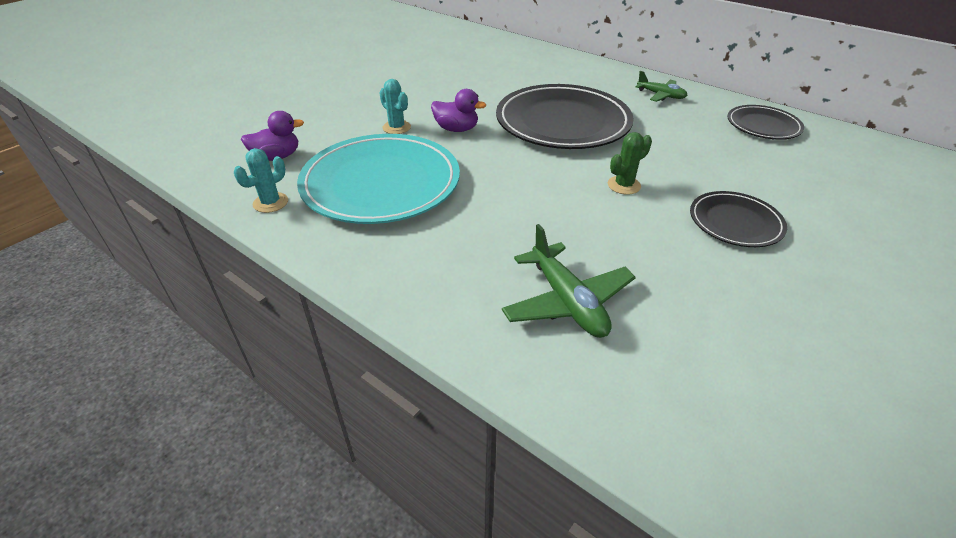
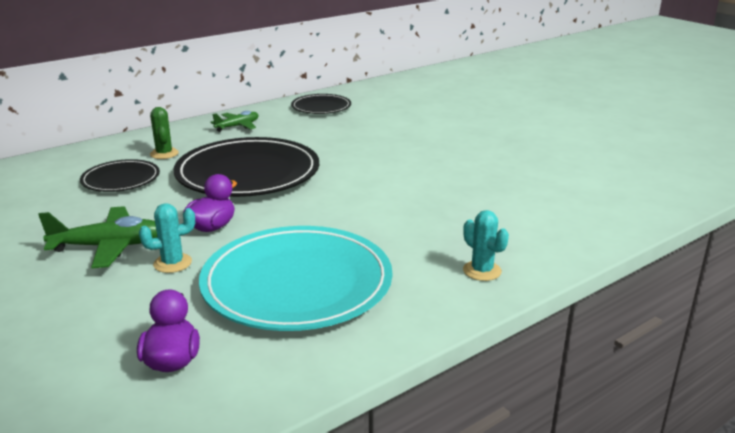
camera: 75 degrees left, 15 degrees down
(270, 203) = (292, 366): turquoise cactus -> turquoise cactus (482, 271)
(567, 302) = (514, 218): green plane -> green plane (109, 246)
(624, 185) = (374, 170): green cactus -> green cactus (164, 154)
(735, 222) = (441, 146): black plate -> black plate (121, 179)

